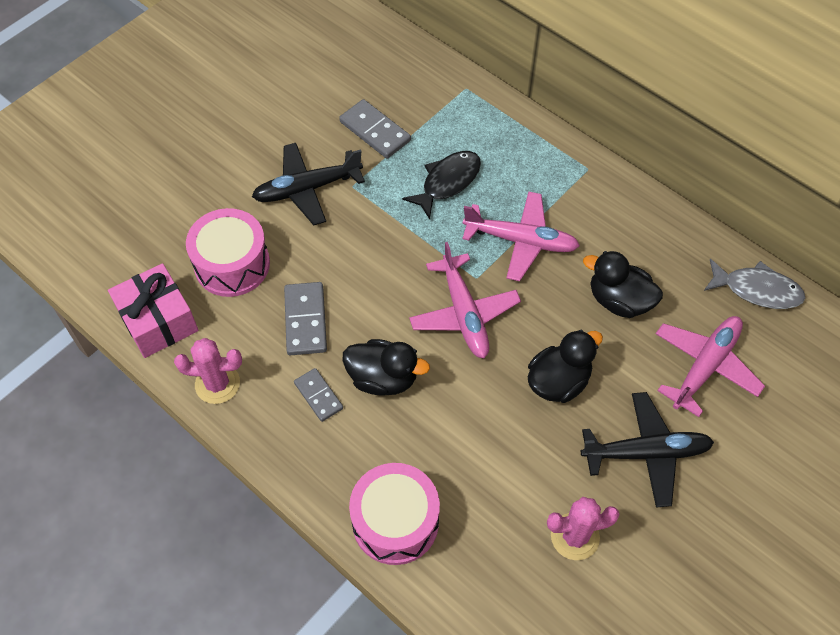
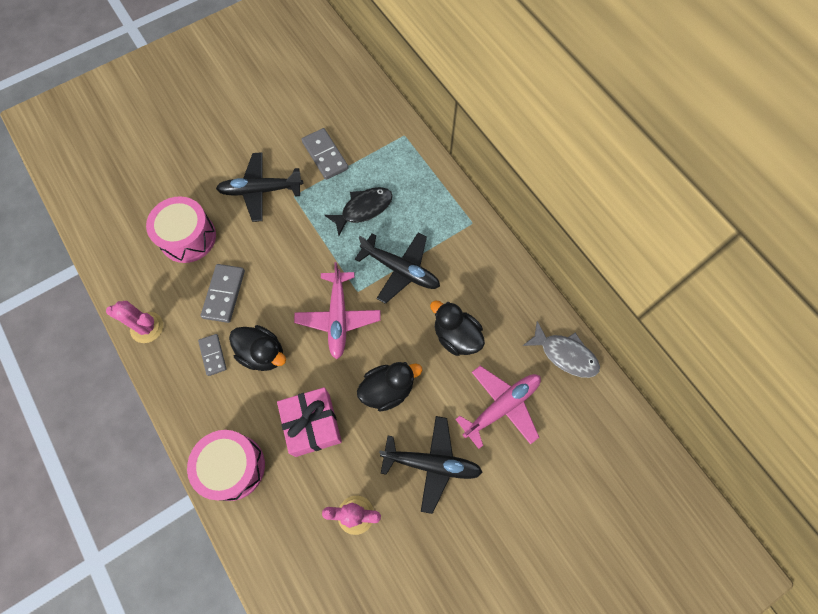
camera: 15 degrees right, 10 degrees up
(158, 321) = (123, 268): pink gift -> pink gift (312, 424)
(521, 241) = (401, 270): pink plane -> black plane

